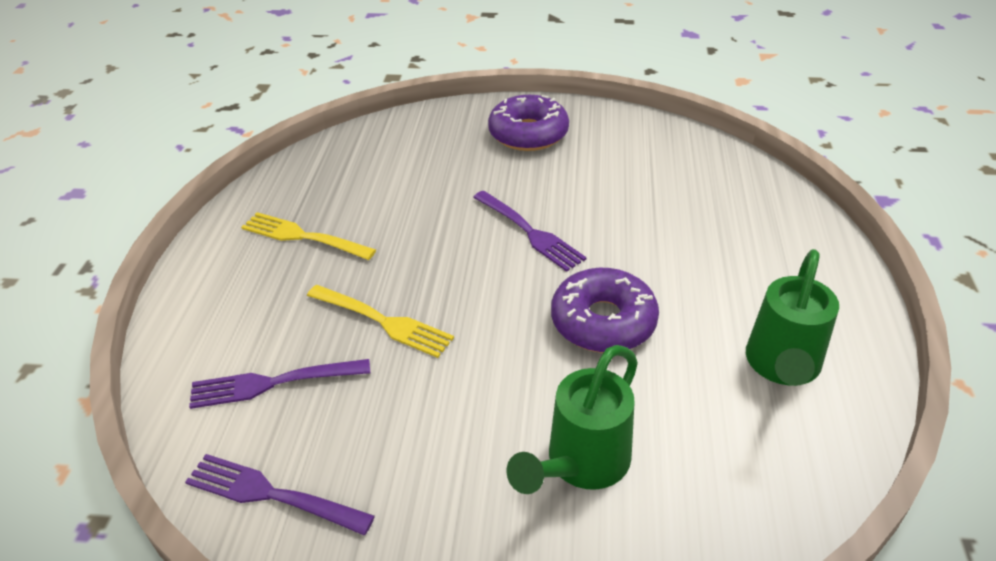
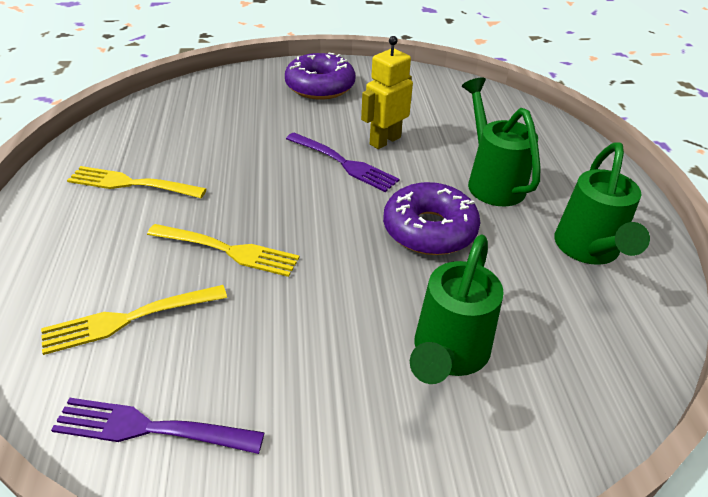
camera: 15 degrees left, 0 degrees up
(274, 382) = (130, 318): purple fork -> yellow fork
(584, 208) = (384, 140): none -> yellow robot
(694, 269) = (491, 181): none -> green watering can

